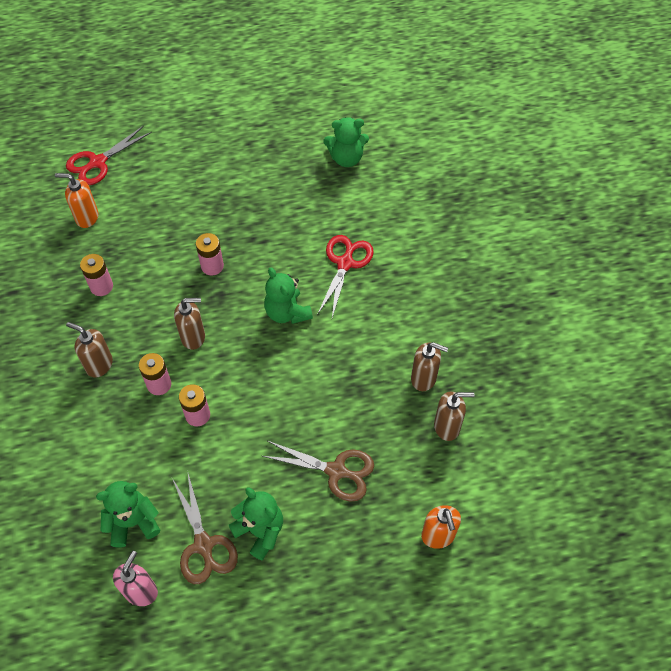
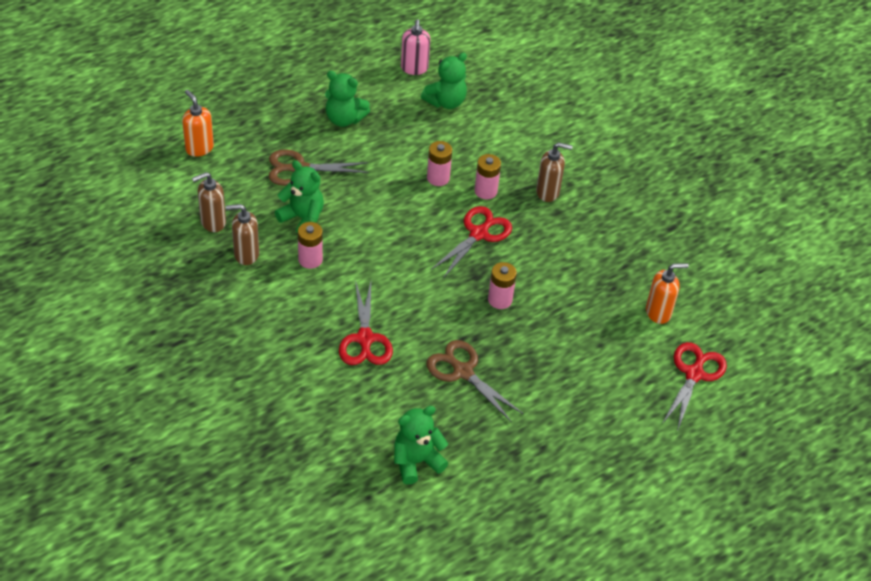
camera: 155 degrees right, 10 degrees down
(101, 286) = (594, 253): pink battery -> pink battery (310, 259)
(193, 337) = (478, 234): brown soap dispenser -> red scissors
(203, 545) = (383, 102): brown scissors -> brown scissors (463, 372)
(287, 312) = (402, 277): green teddy bear -> green teddy bear (302, 218)

